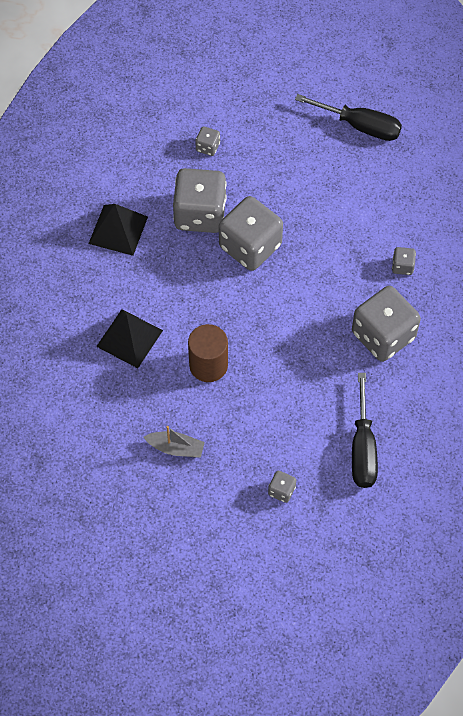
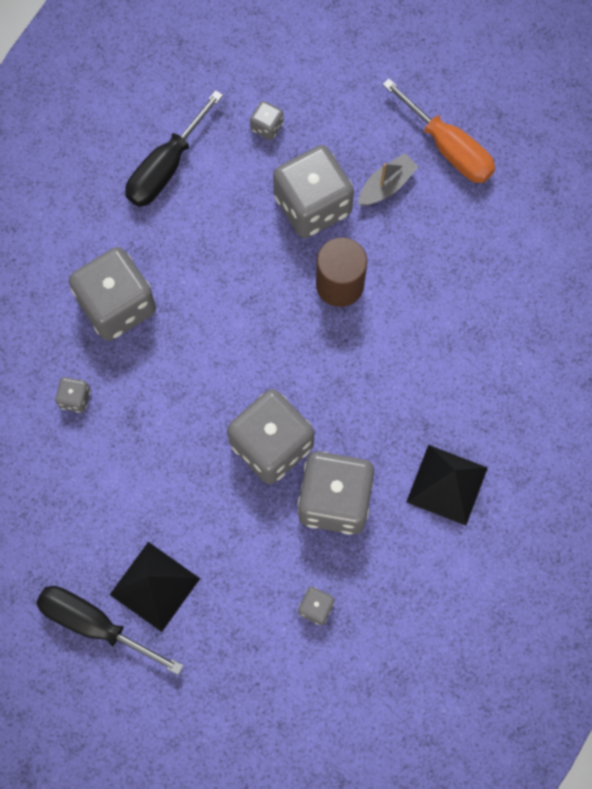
camera: 175 degrees left, 10 degrees up
(124, 484) = (448, 148): none -> orange screwdriver
(129, 338) = (437, 328): black pyramid -> black pyramid (155, 586)
(175, 448) = (386, 185): grey boat -> grey boat turned 120 degrees clockwise
(236, 426) = (312, 205): none -> grey dice
(362, 448) = (166, 167): black screwdriver -> black screwdriver turned 150 degrees counterclockwise

